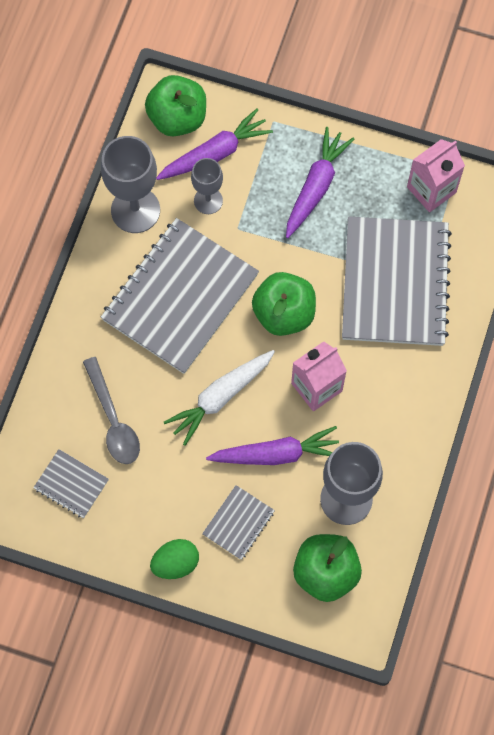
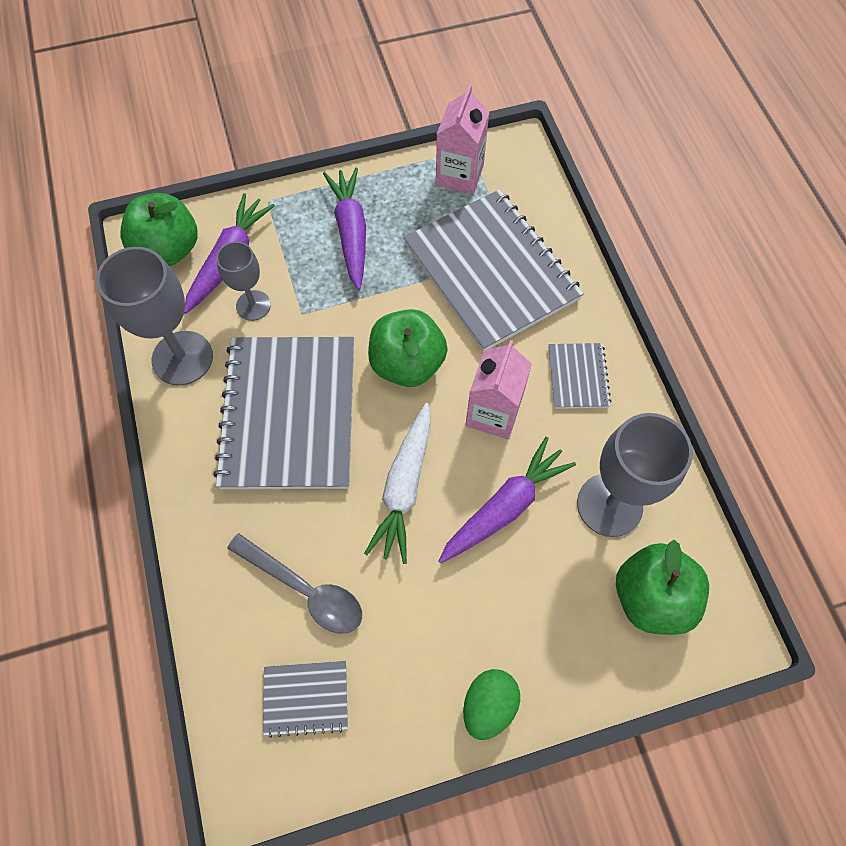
camera: 35 degrees left, 5 degrees down
(238, 523) = (522, 608): grey notebook -> grey notebook (578, 377)

